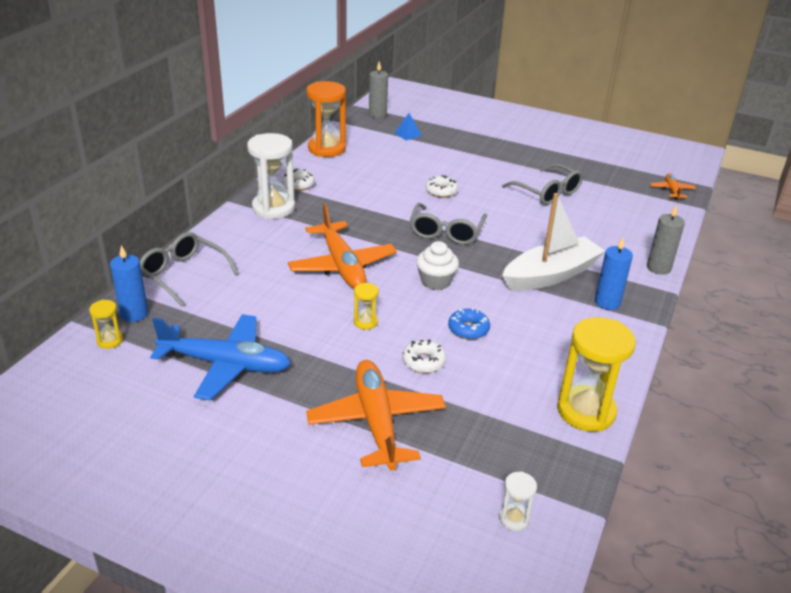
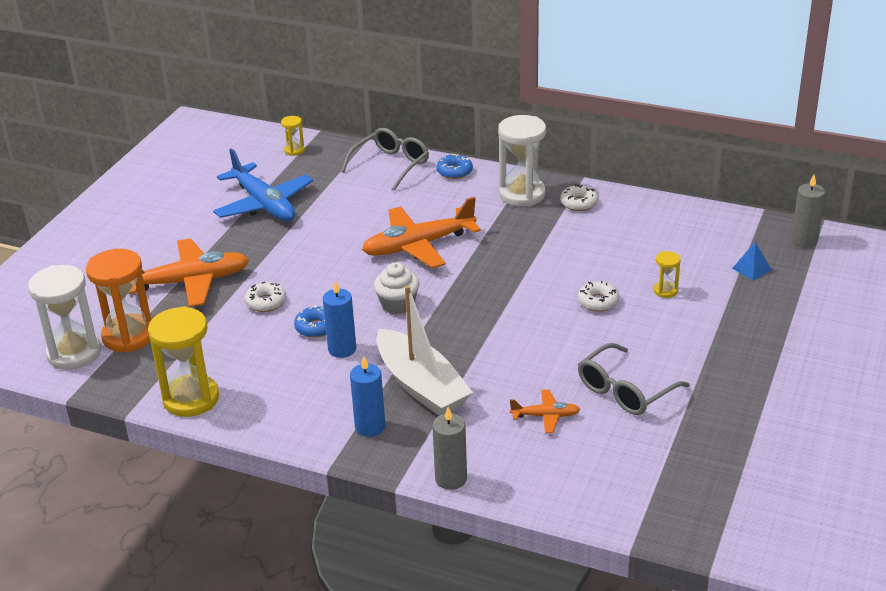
camera: 90 degrees right, 0 degrees up
(134, 314) = (330, 154): blue candle -> blue candle (342, 349)
(215, 238) = (454, 171): none -> blue donut
(226, 364) = (264, 204): blue plane -> blue plane turned 45 degrees counterclockwise
(326, 149) = (677, 212): orange hourglass -> orange hourglass (129, 336)
(365, 322) = (324, 266): yellow hourglass -> yellow hourglass (665, 291)
(446, 232) = (500, 308): grey glasses -> none
(514, 518) = (74, 353): white hourglass -> white hourglass, size x2.15
(671, 190) = (677, 520): orange plane -> orange plane (545, 416)

